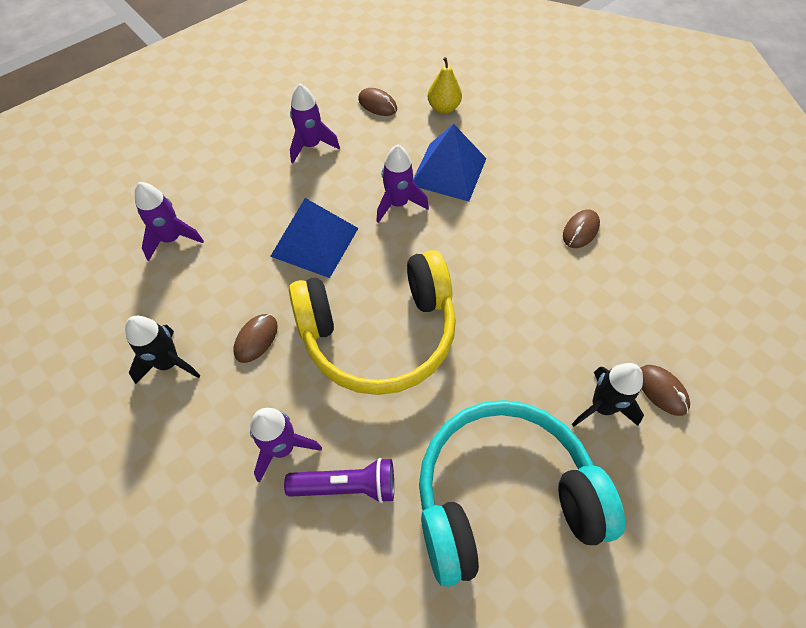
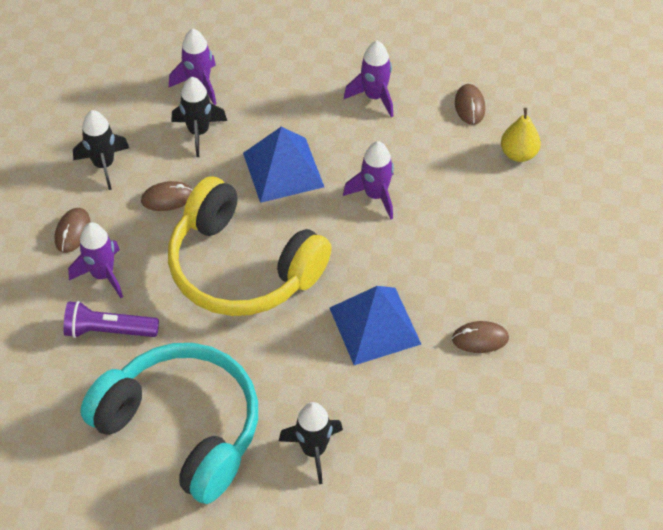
camera: 50 degrees right, 5 degrees down
(216, 271) = (198, 132): none -> black rocket
(347, 486) = (109, 330): purple flashlight -> purple flashlight turned 135 degrees clockwise
(448, 171) = (447, 205): blue pyramid -> blue pyramid (375, 325)
(661, 391) = (367, 485): brown mouse -> brown mouse (72, 232)

